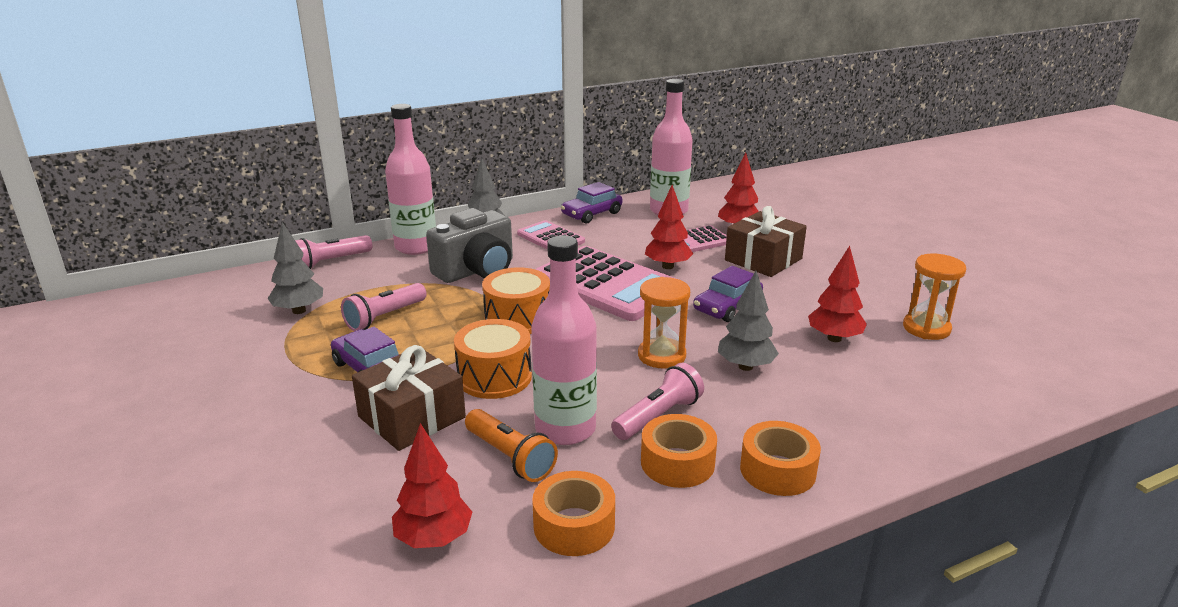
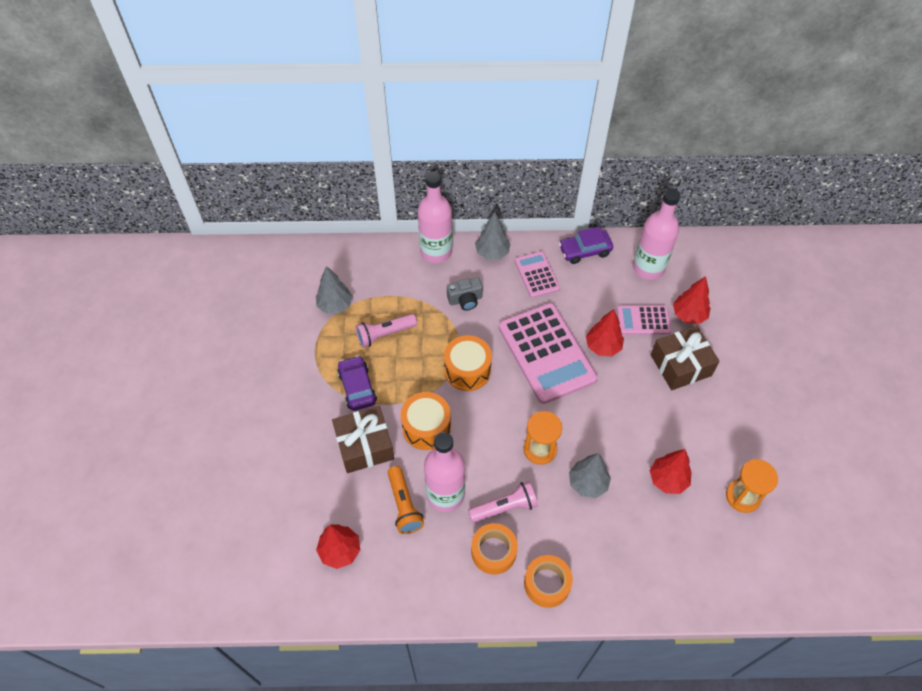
camera: 25 degrees right, 30 degrees up
(331, 262) = (373, 251): pink flashlight -> none
(476, 270) = (465, 300): grey camera -> grey camera, size x0.56
(574, 526) = (413, 574): orange tape -> none
(727, 307) = (616, 414): purple car -> none

